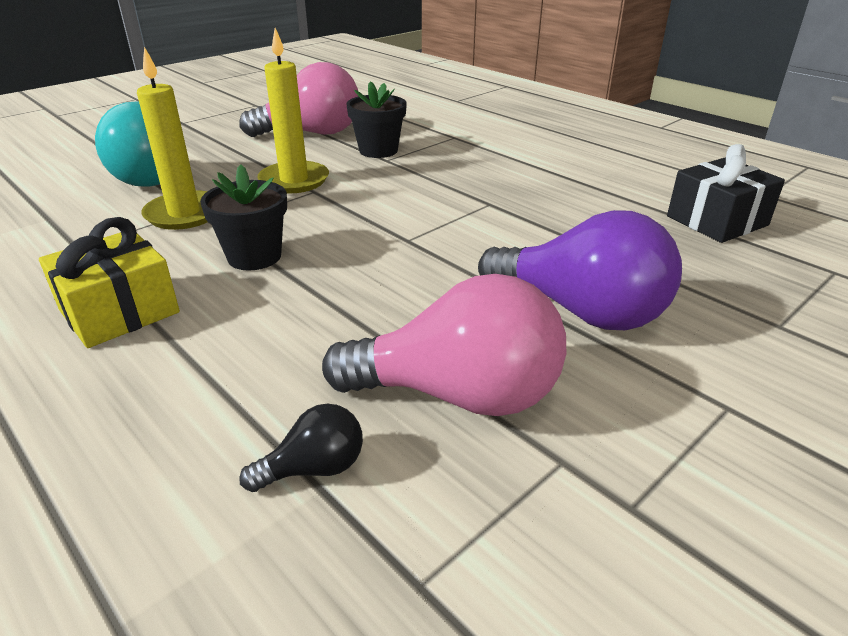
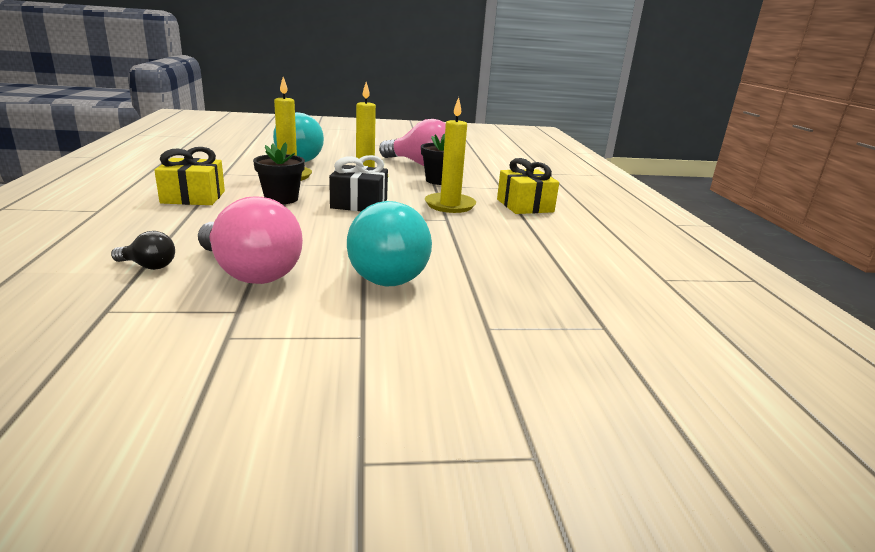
camera: 35 degrees right, 10 degrees down
(455, 182) = (450, 205): none -> yellow candle
(519, 153) = (525, 206): none -> yellow gift
(581, 312) = (382, 274): purple light bulb -> turquoise light bulb
(717, 221) = (581, 275): black gift -> black gift (359, 204)

